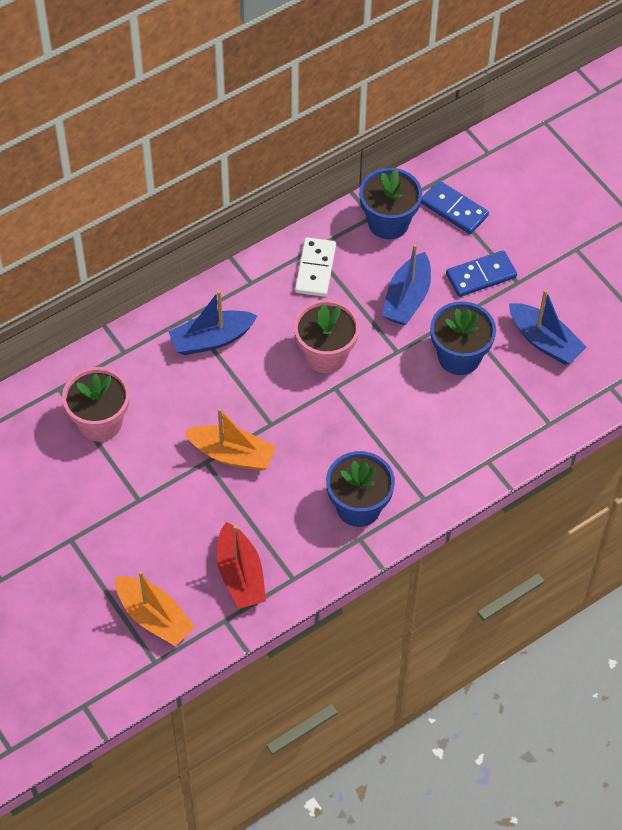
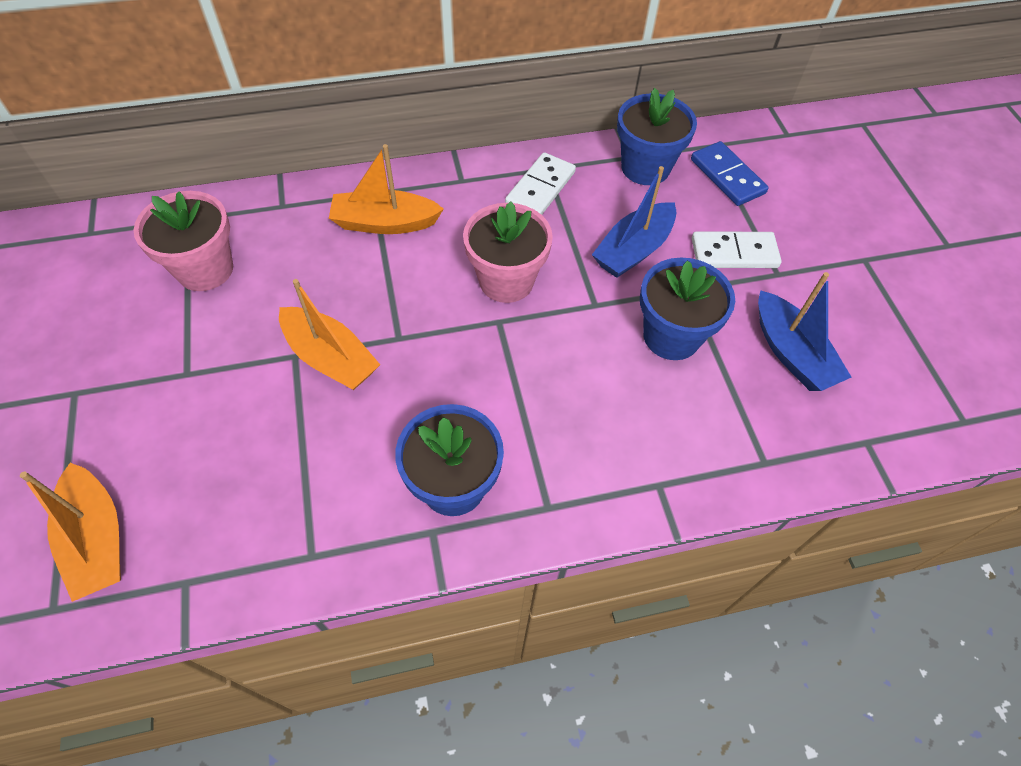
camera: 20 degrees right, 0 degrees up
(212, 339) = (385, 223): blue boat -> orange boat
(240, 575) = (245, 523): red boat -> none
(481, 276) = (734, 253): blue domino -> white domino

